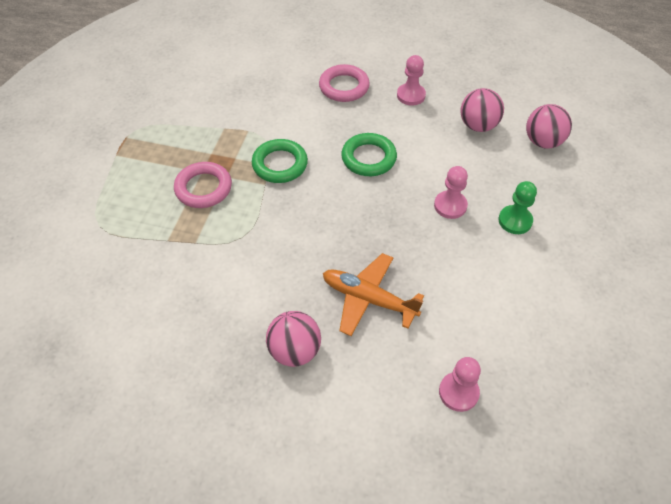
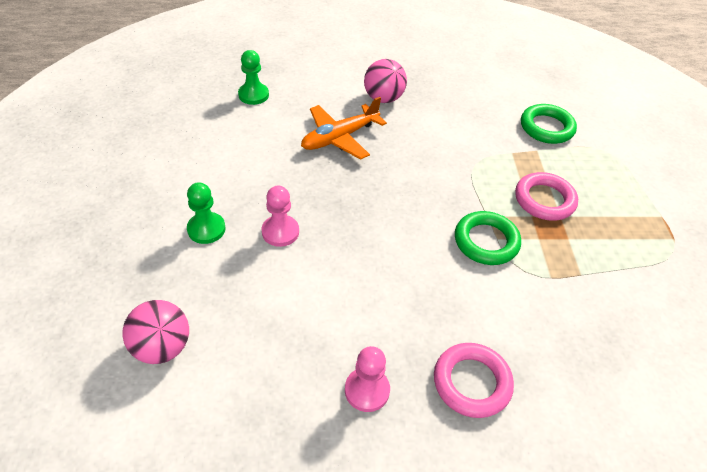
camera: 160 degrees right, 5 degrees down
(368, 158) = (390, 271): green ring -> green ring (546, 128)
(368, 299) = (339, 138): orange plane -> orange plane turned 135 degrees clockwise
(458, 392) = (253, 95): pink pawn -> green pawn
(478, 125) = (257, 355): pink ball -> none

